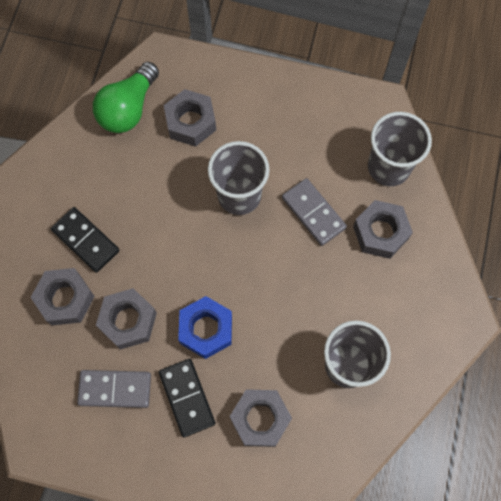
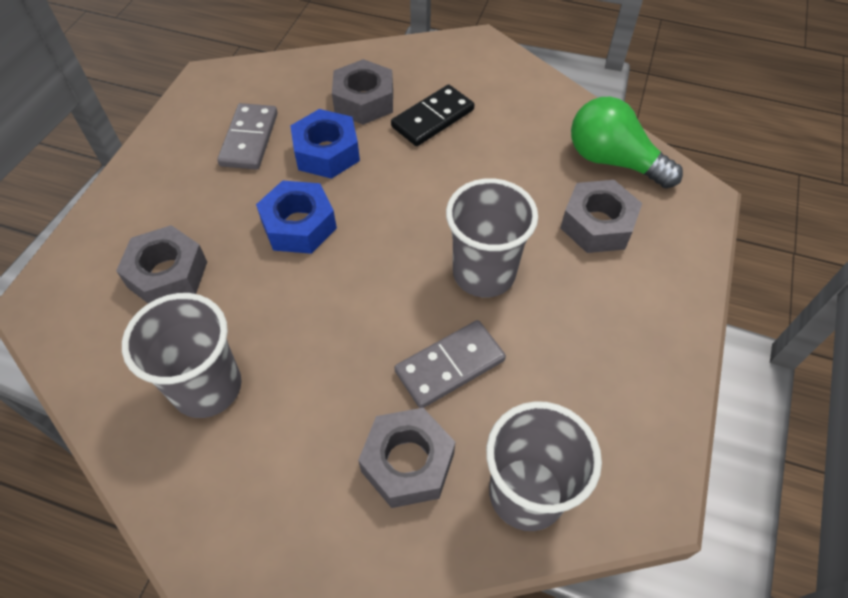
camera: 95 degrees right, 15 degrees down
(128, 321) = (326, 152): grey nut -> blue nut
(187, 398) = (219, 202): black domino -> none

